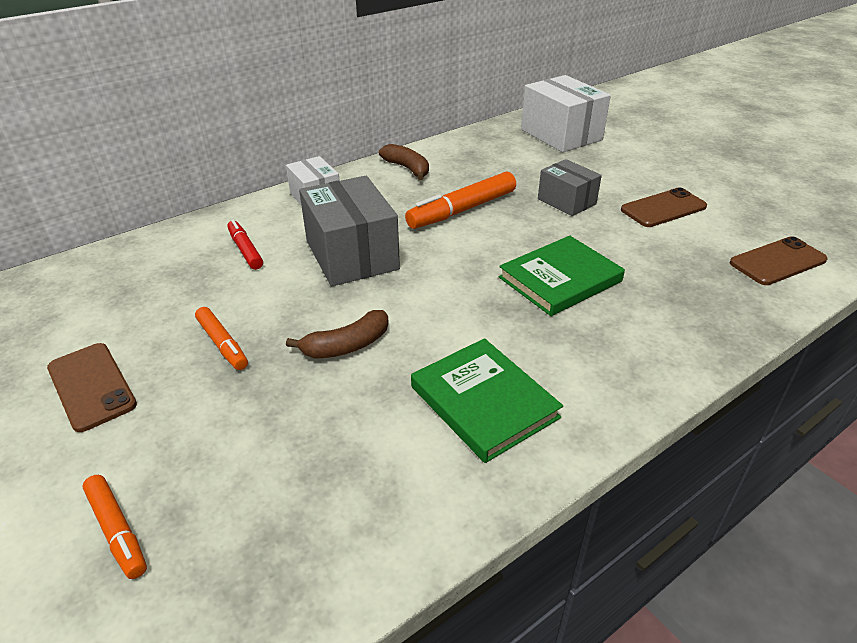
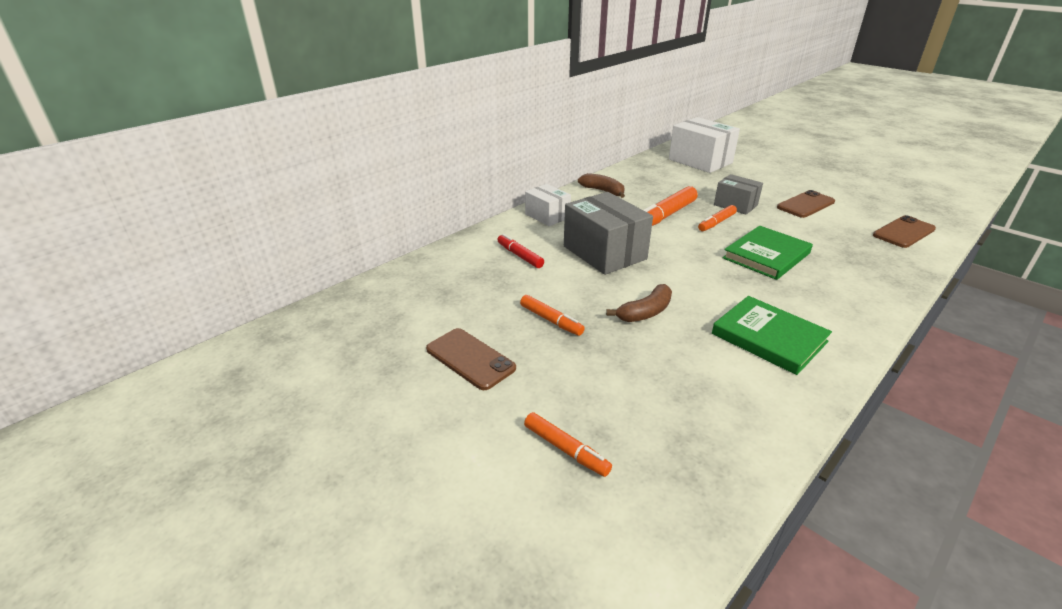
camera: 10 degrees left, 5 degrees down
(524, 225) = (716, 223): none -> orange marker

